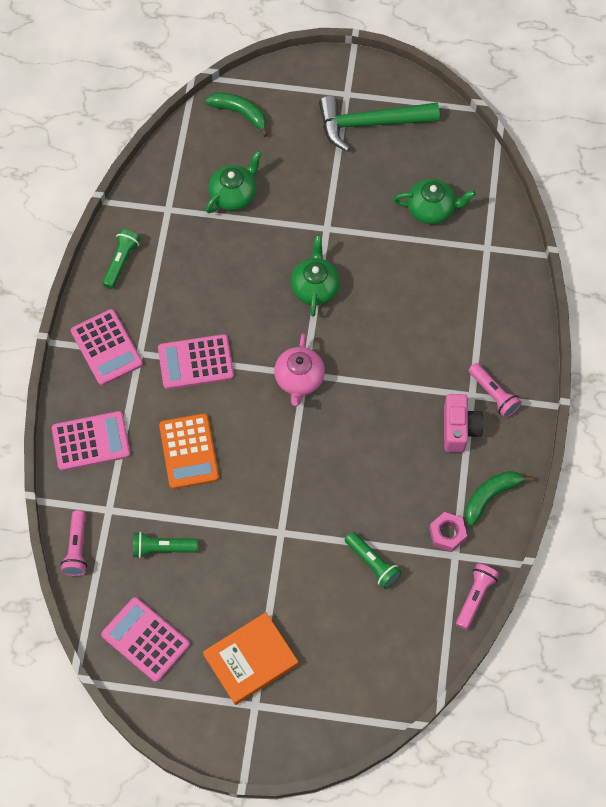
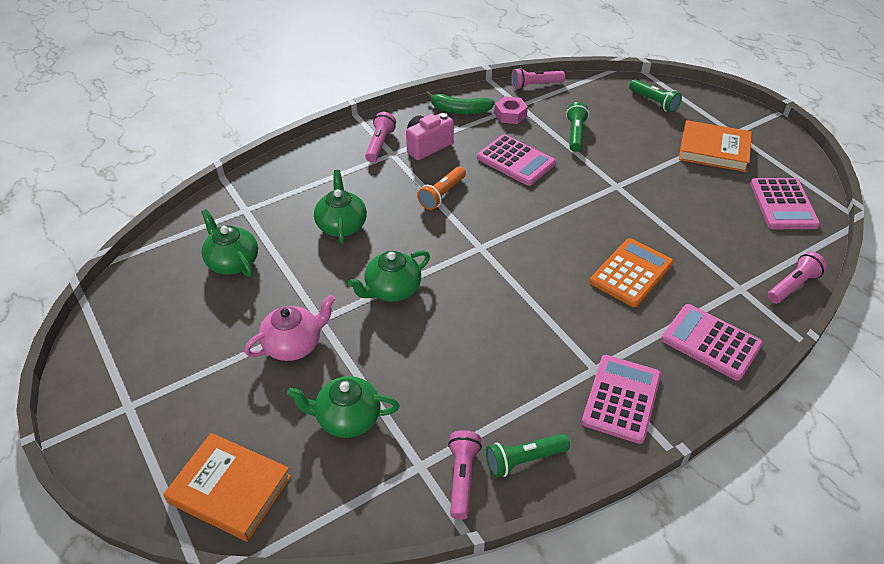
camera: 130 degrees left, 20 degrees down
(140, 224) = (462, 478): none -> pink flashlight
(162, 548) = (718, 238): green flashlight -> green flashlight (654, 102)
(195, 362) = (554, 322): pink calculator -> pink calculator (516, 161)
(240, 113) = (230, 489): green banana -> orange book
(299, 379) = (489, 247): pink teapot -> pink teapot (294, 344)
(370, 124) = (158, 362): green hammer -> none
(386, 393) = (442, 194): none -> orange flashlight
(411, 300) = (341, 225): none -> green teapot

